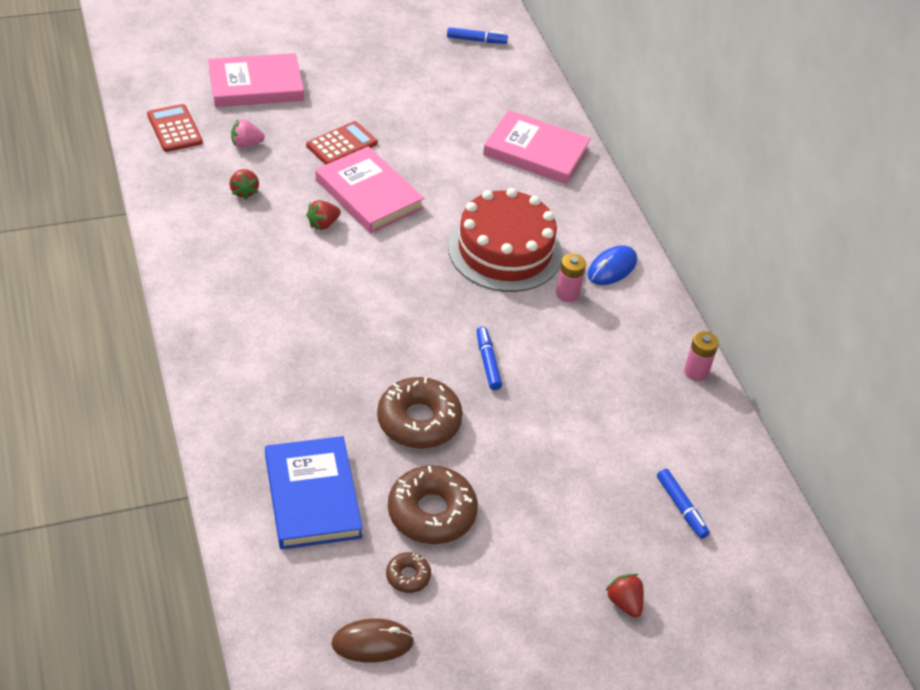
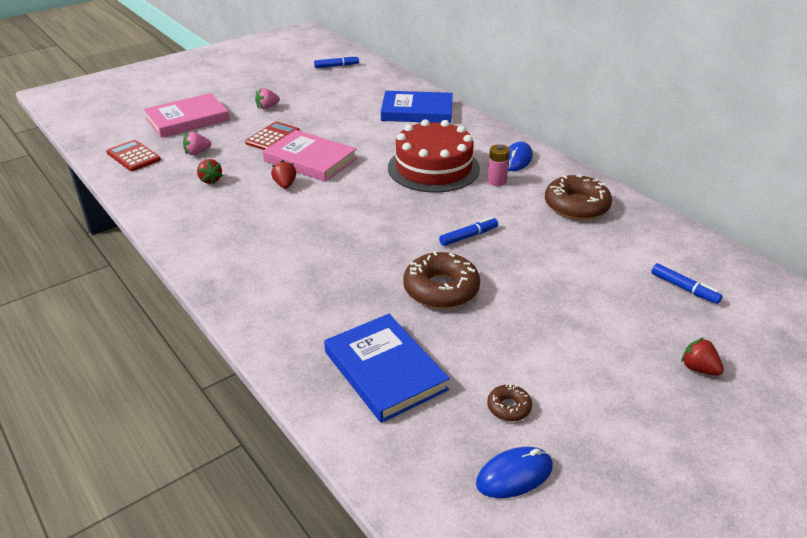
camera: 15 degrees left, 10 degrees down
(323, 224) = (285, 185): red strawberry -> red strawberry turned 135 degrees clockwise
(357, 91) = (267, 107): none -> pink strawberry
(372, 642) = (514, 475): brown mouse -> blue mouse
(431, 512) = (495, 351): brown donut -> brown donut (576, 206)
(488, 362) = (468, 236): blue marker -> blue marker turned 90 degrees clockwise
(536, 152) = (417, 111): pink book -> blue book
(696, 372) = (622, 202): pink battery -> none

